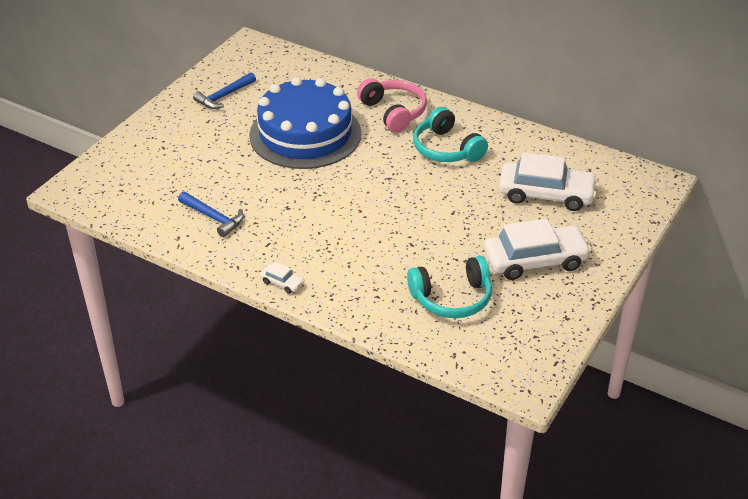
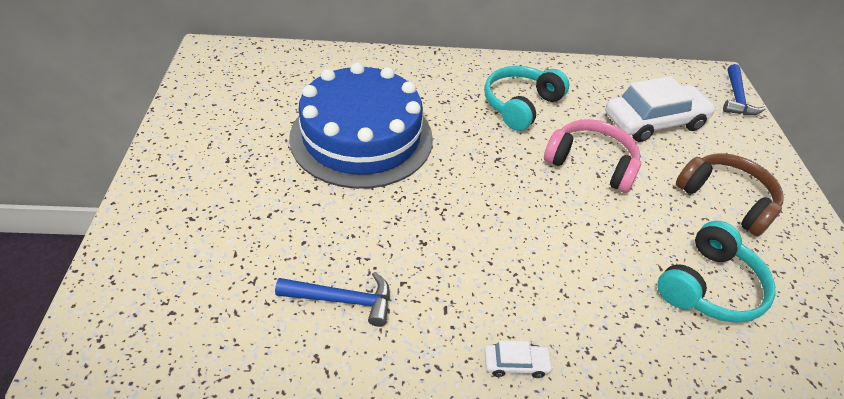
camera: 35 degrees left, 5 degrees up
(224, 96) = (225, 121): blue hammer -> blue hammer (736, 98)
(394, 112) = (432, 82): pink headphones -> pink headphones (591, 163)
(446, 149) = (520, 105): turquoise headphones -> turquoise headphones turned 105 degrees clockwise
(535, 260) = (726, 200): white car -> brown headphones

